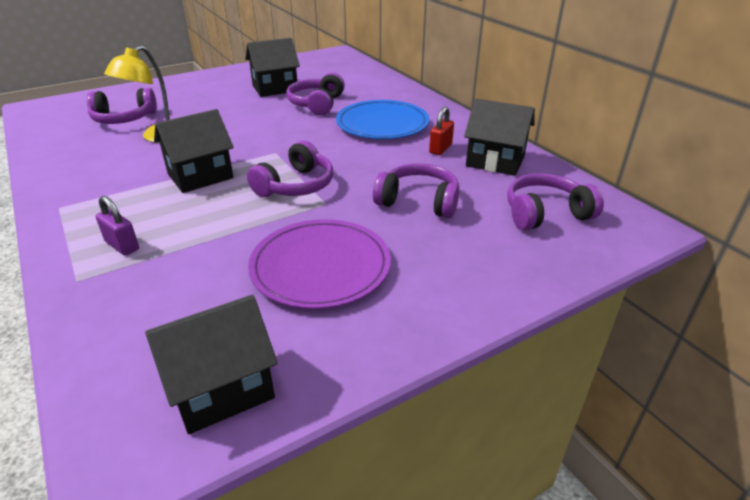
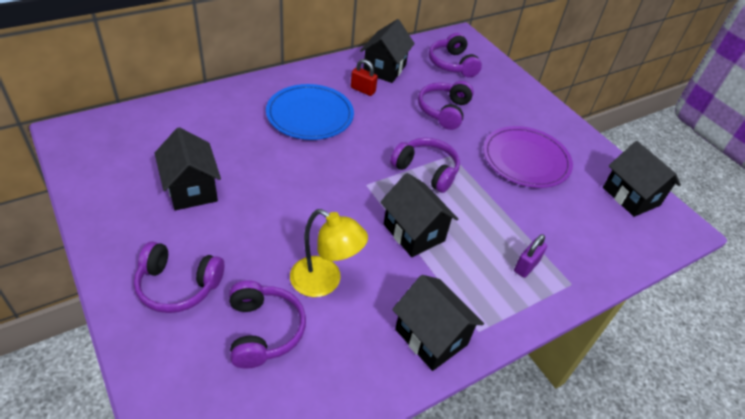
camera: 95 degrees left, 10 degrees up
(70, 182) = (431, 337): none -> black house
(317, 104) = (252, 155): purple headphones -> purple headphones (178, 286)

